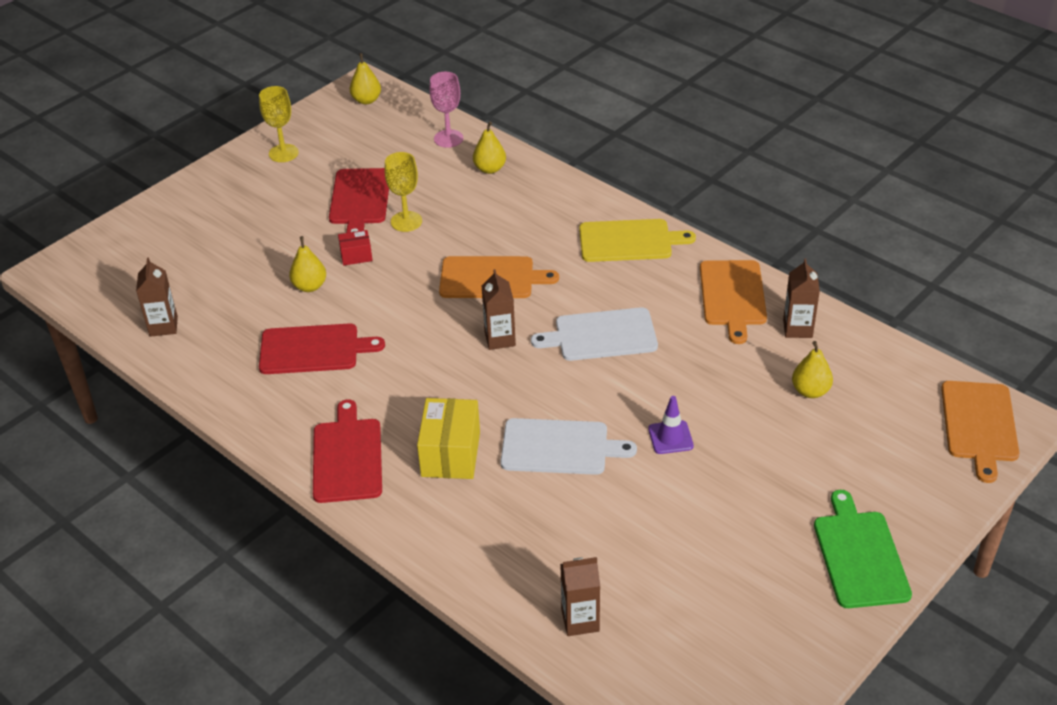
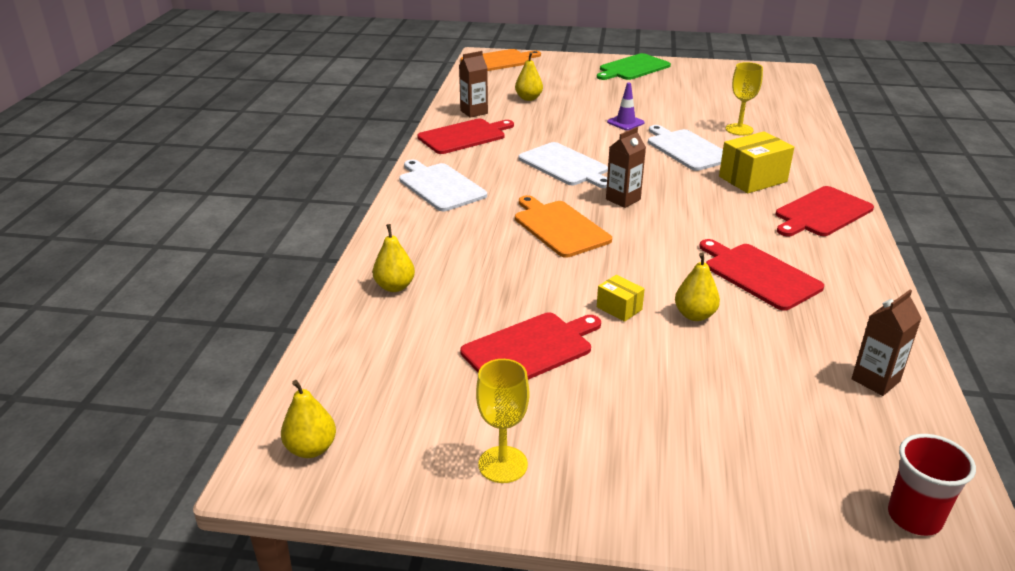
camera: 125 degrees left, 10 degrees down
(85, 267) = (914, 517): none -> red cup
(356, 256) = (619, 308): red box -> yellow box
(406, 221) = (534, 301): yellow goblet -> yellow goblet (739, 129)
(448, 138) = (357, 336): pink goblet -> none
(580, 620) = (787, 111): brown carton -> none
(629, 241) = (440, 186): yellow cutting board -> white cutting board
(733, 296) = (464, 136): orange cutting board -> red cutting board

